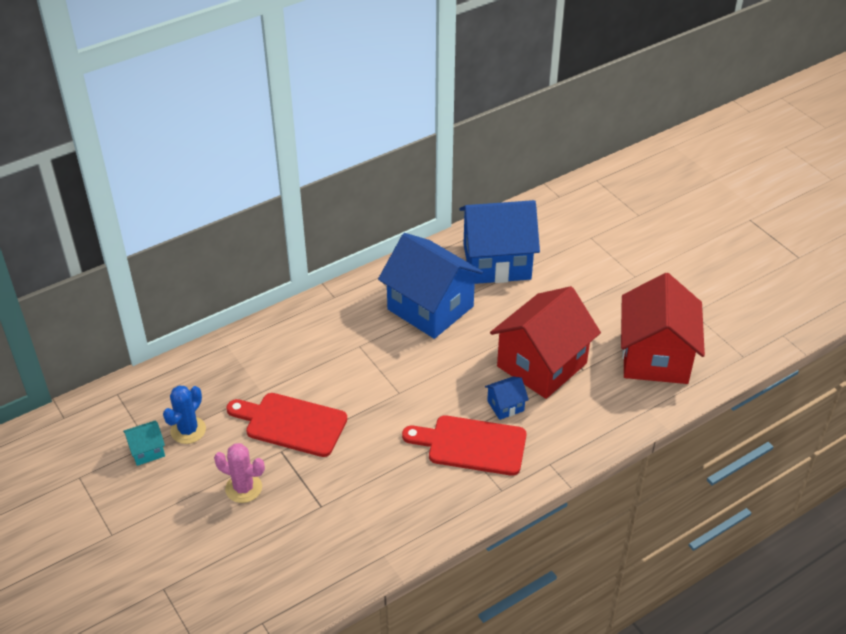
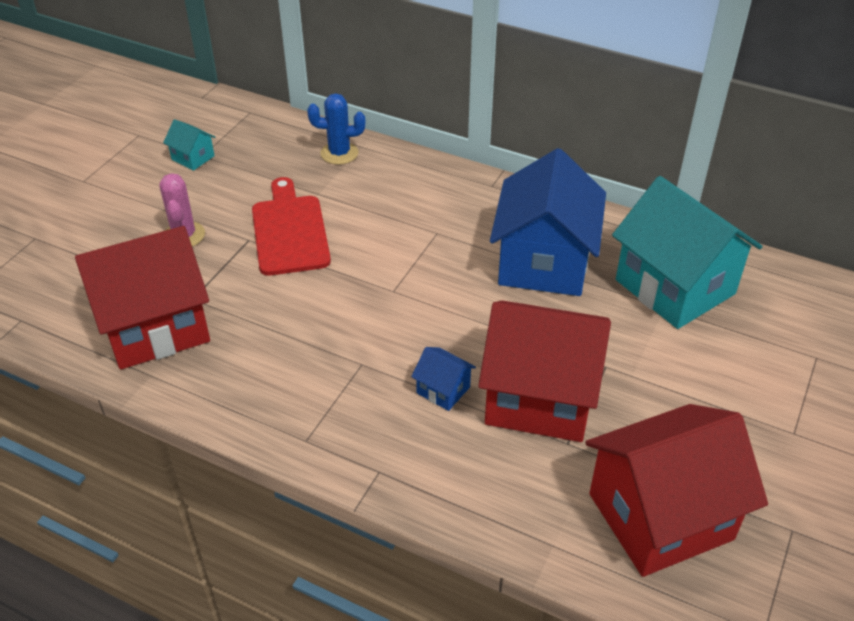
camera: 60 degrees right, 0 degrees up
(188, 430) = (234, 170): blue cactus -> blue cactus (339, 153)
(335, 538) = (155, 326): none -> red house
(471, 445) = (358, 384): red cutting board -> none
(496, 262) = (675, 287): blue house -> turquoise house

